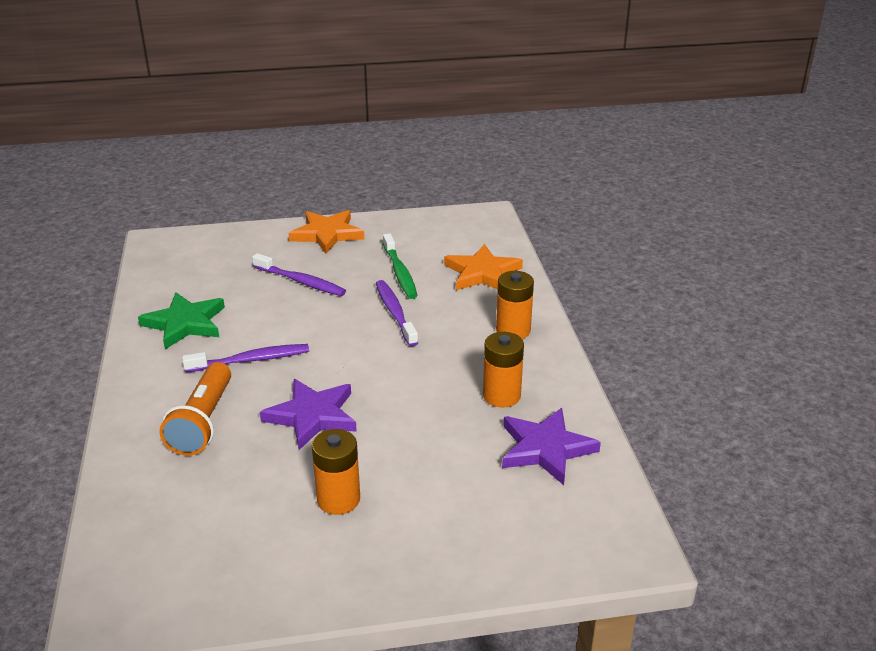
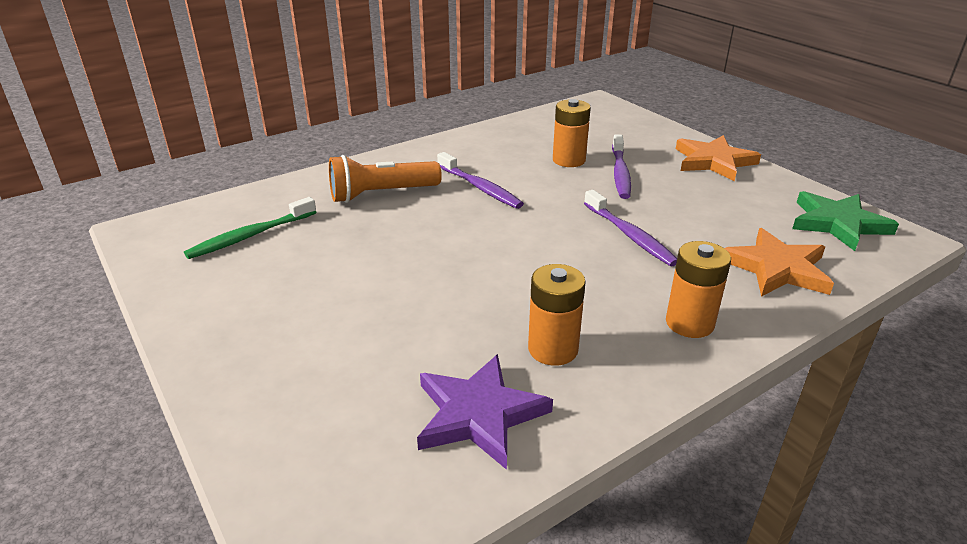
camera: 65 degrees right, 0 degrees up
(185, 323) = (502, 146): green star -> green star (838, 223)
(312, 416) = (425, 240): purple star -> none
(338, 499) = (315, 290): orange battery -> orange battery (569, 160)
(395, 313) = (630, 235): purple toothbrush -> purple toothbrush turned 105 degrees clockwise
(400, 272) = (704, 217): green toothbrush -> green toothbrush (250, 236)

